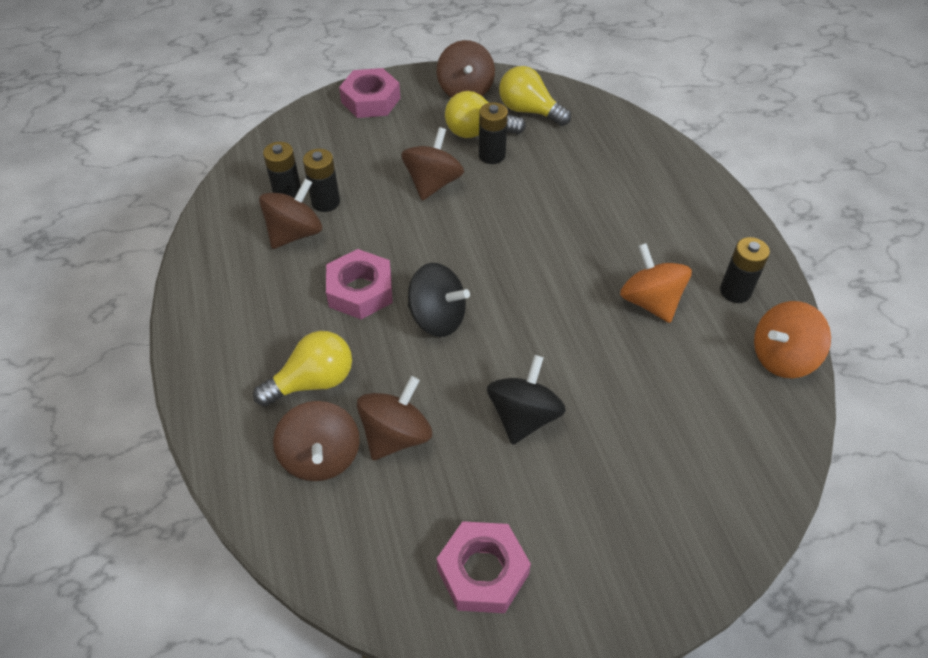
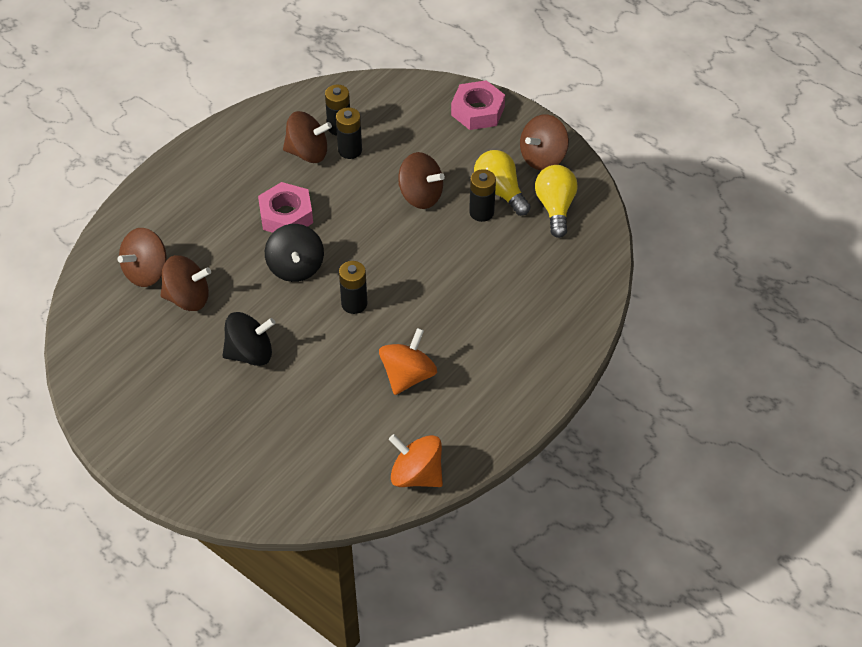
camera: 55 degrees right, 0 degrees up
(313, 381) = (196, 236): yellow light bulb -> none
(433, 183) = (420, 196): brown spinning top -> brown spinning top turned 45 degrees clockwise
(483, 572) = (126, 389): pink nut -> none
(735, 291) = (461, 422): black battery -> black battery (354, 304)

